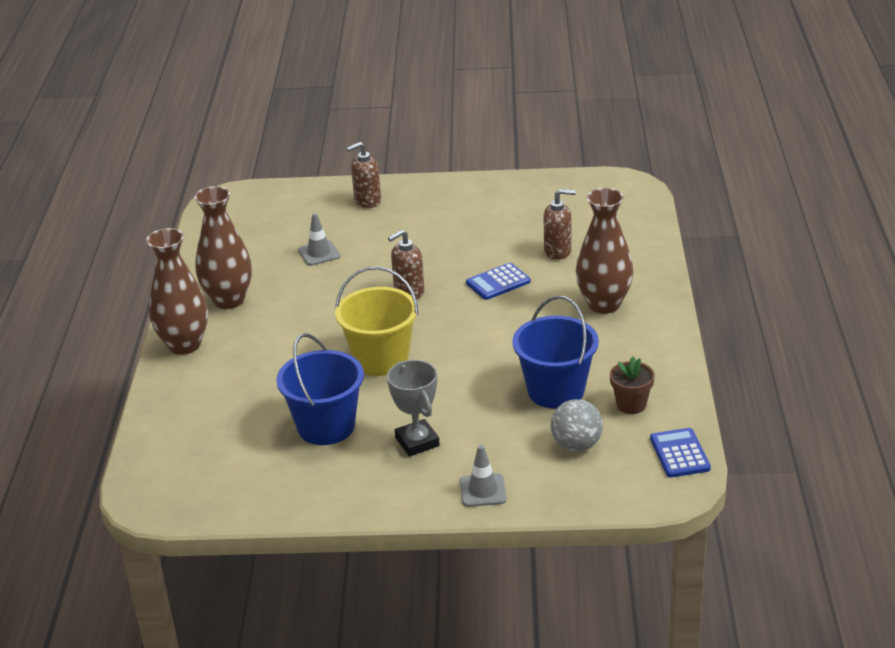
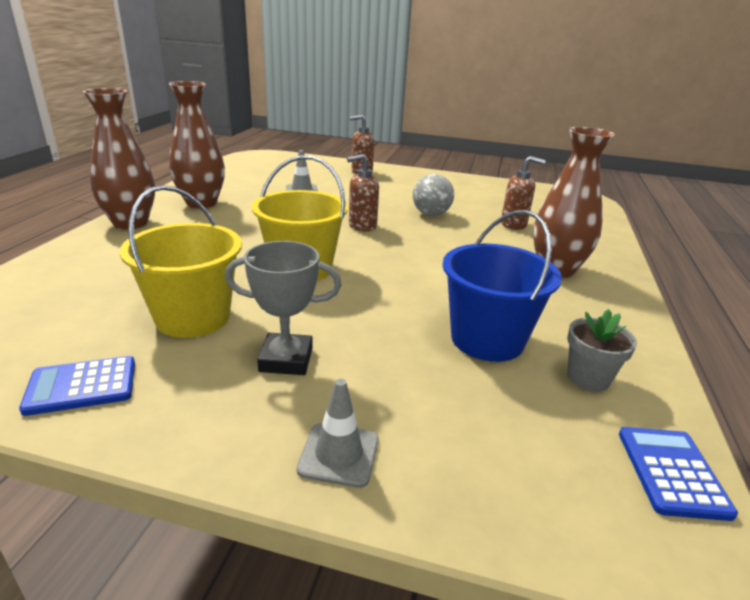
camera: 10 degrees right, 5 degrees down
(326, 426) = (193, 317): blue bucket -> yellow bucket
(417, 442) = (286, 359): grey trophy -> grey trophy turned 75 degrees counterclockwise
(498, 282) = (450, 234): blue calculator -> blue calculator (82, 386)
(576, 445) = (503, 417): grey ball -> grey ball (431, 214)
(631, 405) = (588, 378): brown flower pot -> grey flower pot

